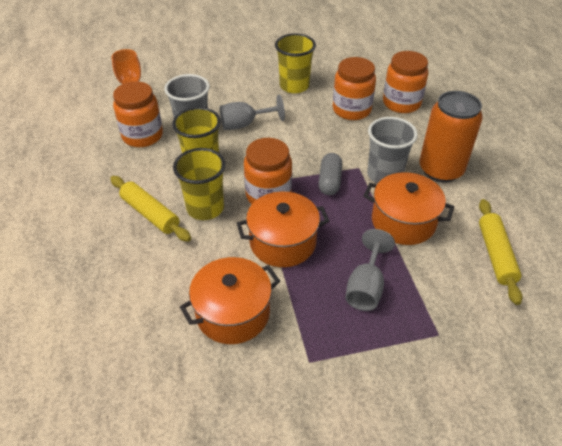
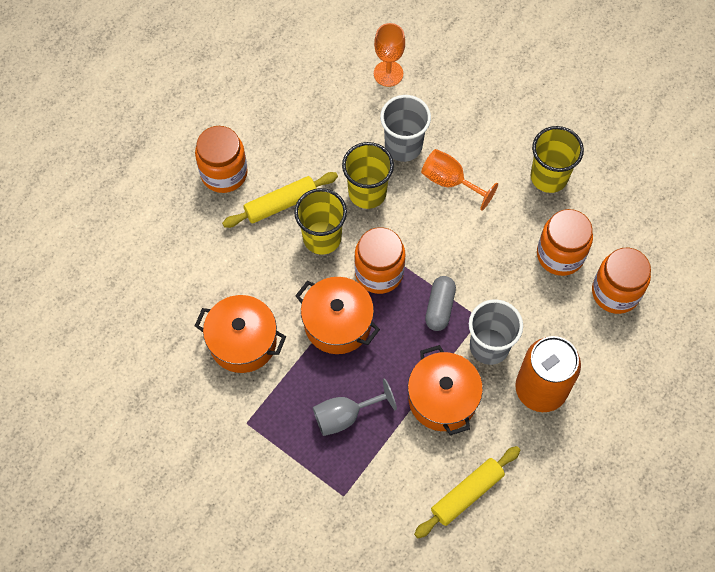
camera: 50 degrees right, 20 degrees up
(142, 136) = (358, 114): orange jar -> orange jar (224, 173)
(150, 214) = (281, 204): yellow rolling pin -> yellow rolling pin turned 60 degrees clockwise
(245, 124) = (450, 181): grey goblet -> orange goblet
(329, 181) = (439, 307): grey capsule -> grey capsule turned 45 degrees counterclockwise

